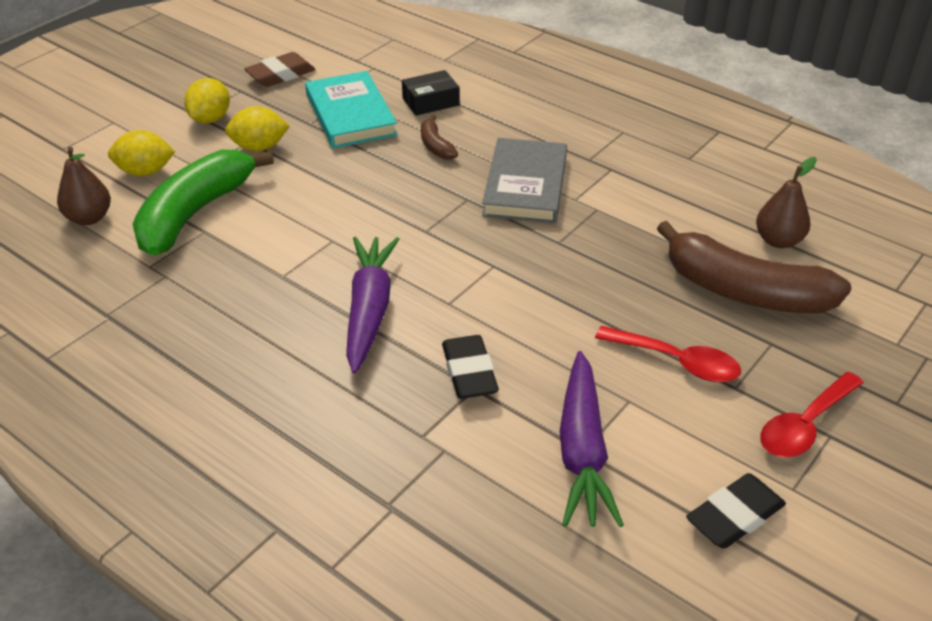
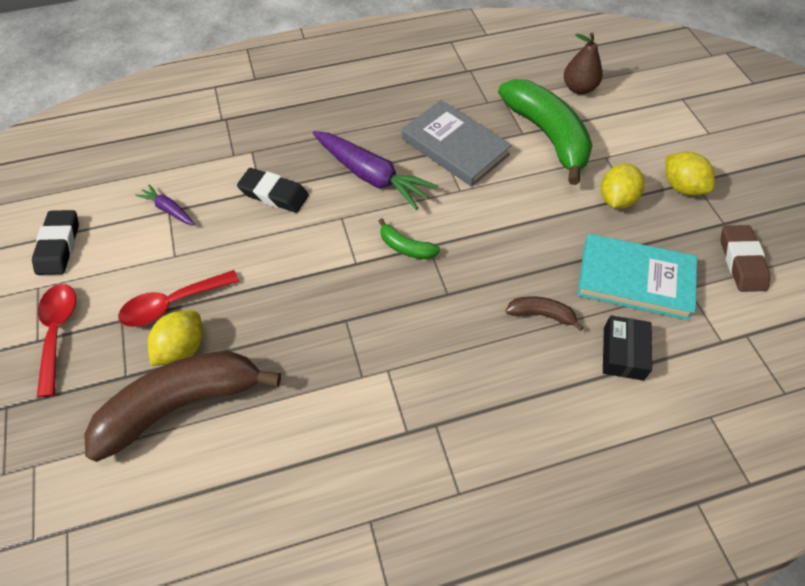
camera: 125 degrees right, 15 degrees up
(145, 172) = (621, 128): yellow lemon -> yellow lemon (182, 348)
(442, 243) = (406, 247): none -> green banana
(525, 186) = (434, 345): grey book -> grey book (455, 147)
(582, 451) = (168, 210): purple carrot -> purple carrot, size x0.50
(778, 240) = (202, 489): brown pear -> none

